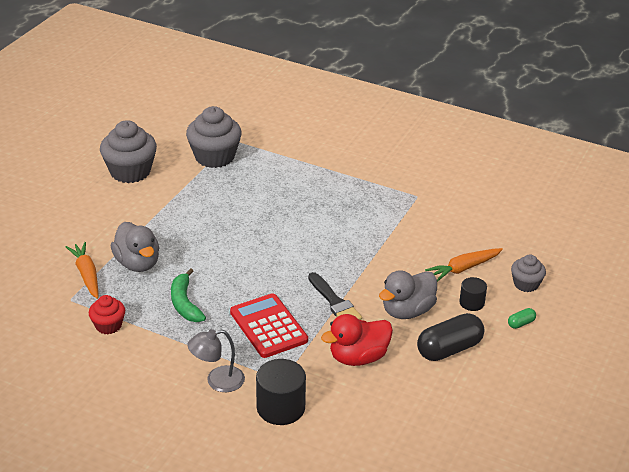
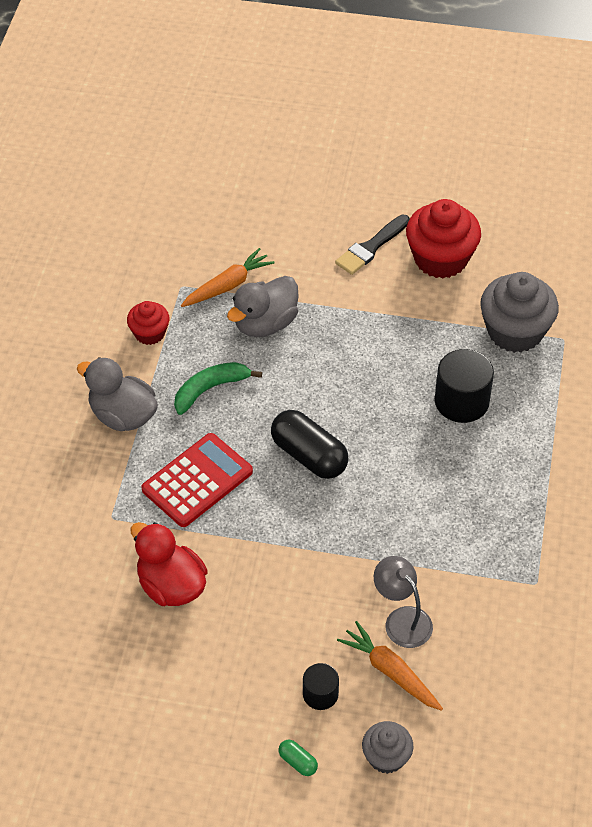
camera: 75 degrees right, 15 degrees up
(130, 171) = (440, 259): grey cupcake -> red cupcake
(217, 381) = (90, 458): grey lamp -> grey lamp (402, 619)
(281, 407) = (64, 528): black cylinder -> black cylinder (461, 401)
(335, 302) = (266, 537): black brush -> black brush (371, 247)
(407, 311) = (276, 621): grey duck -> grey duck (123, 416)
(449, 349) = (218, 683): black capsule -> black capsule (309, 455)

